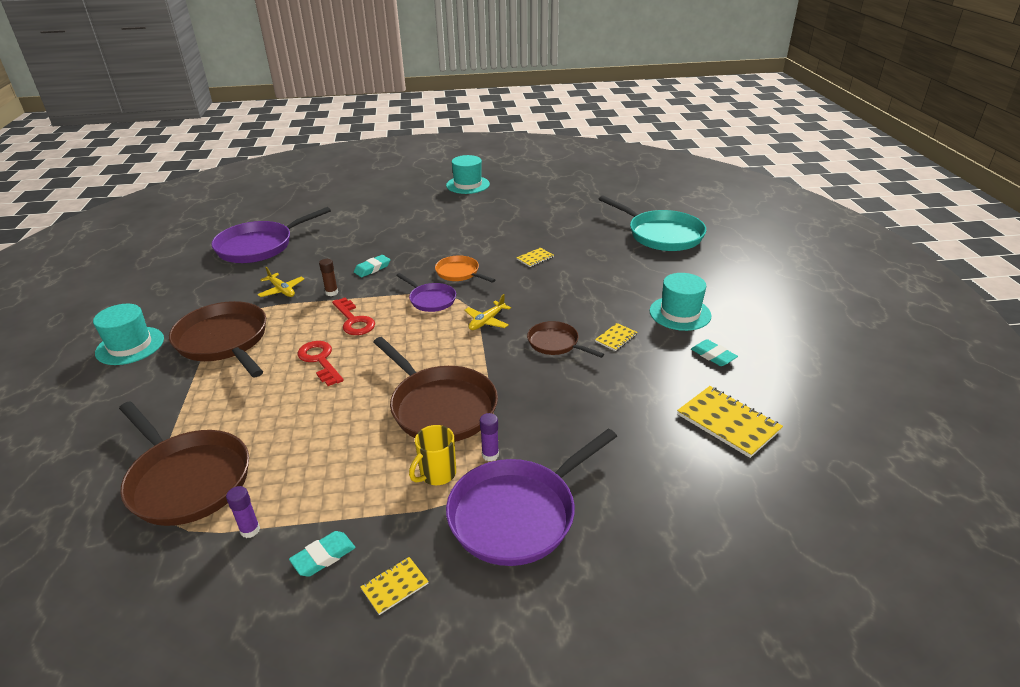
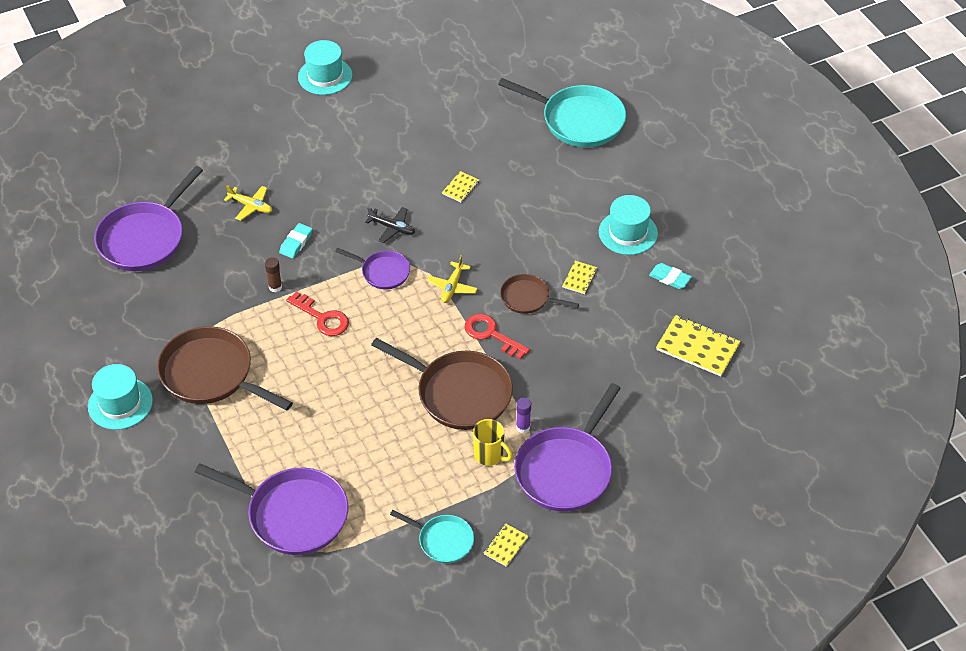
camera: 20 degrees left, 15 degrees up
(187, 479) = (292, 514): brown pan -> purple pan
(250, 530) = (375, 538): purple glue stick -> none
(282, 290) = (220, 297): yellow plane -> yellow plane (251, 206)
(320, 360) = (321, 372): red key -> red key (491, 334)
(323, 556) = (443, 540): turquoise eraser -> turquoise pan
(437, 474) = (489, 455): yellow mug -> yellow mug turned 75 degrees counterclockwise
(459, 273) = (392, 228): orange pan -> black plane

